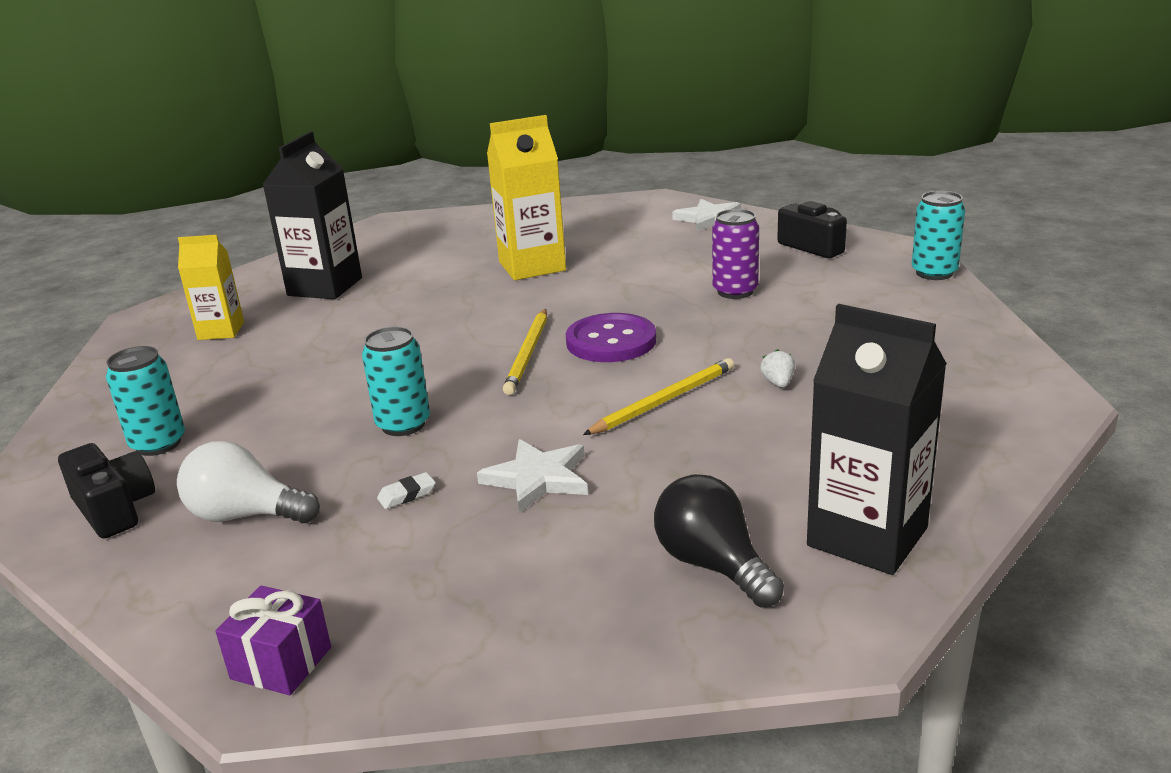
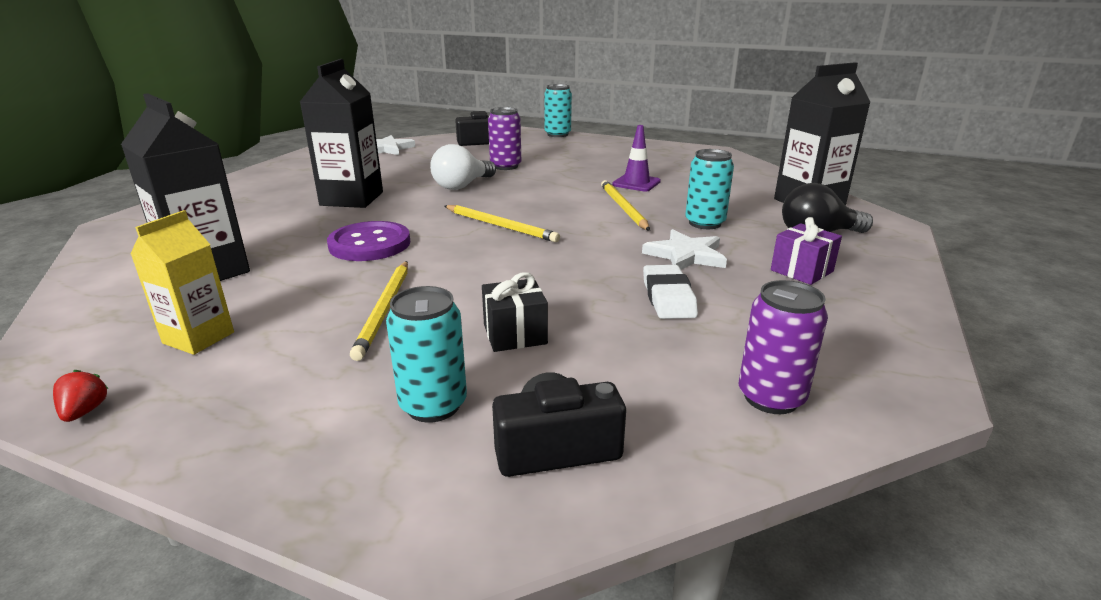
camera: 65 degrees left, 0 degrees up
(121, 343) = (85, 411): none -> red strawberry
(218, 597) = (771, 397): none -> purple can
(246, 515) = (640, 368): white light bulb -> white light bulb (462, 186)
(281, 663) = (878, 378): purple gift -> purple gift (801, 271)
(282, 439) = (515, 334): none -> black gift
(298, 372) = (384, 310): none -> yellow pencil
(403, 424) = (555, 282): turquoise can -> turquoise can (704, 223)
(407, 494) = (668, 297): white eraser -> white eraser, size x1.84
(532, 266) = (352, 199): yellow carton -> black carton
(611, 341) = (521, 203): purple button -> purple button (370, 244)
(778, 383) = (636, 183): white strawberry -> purple traffic cone

